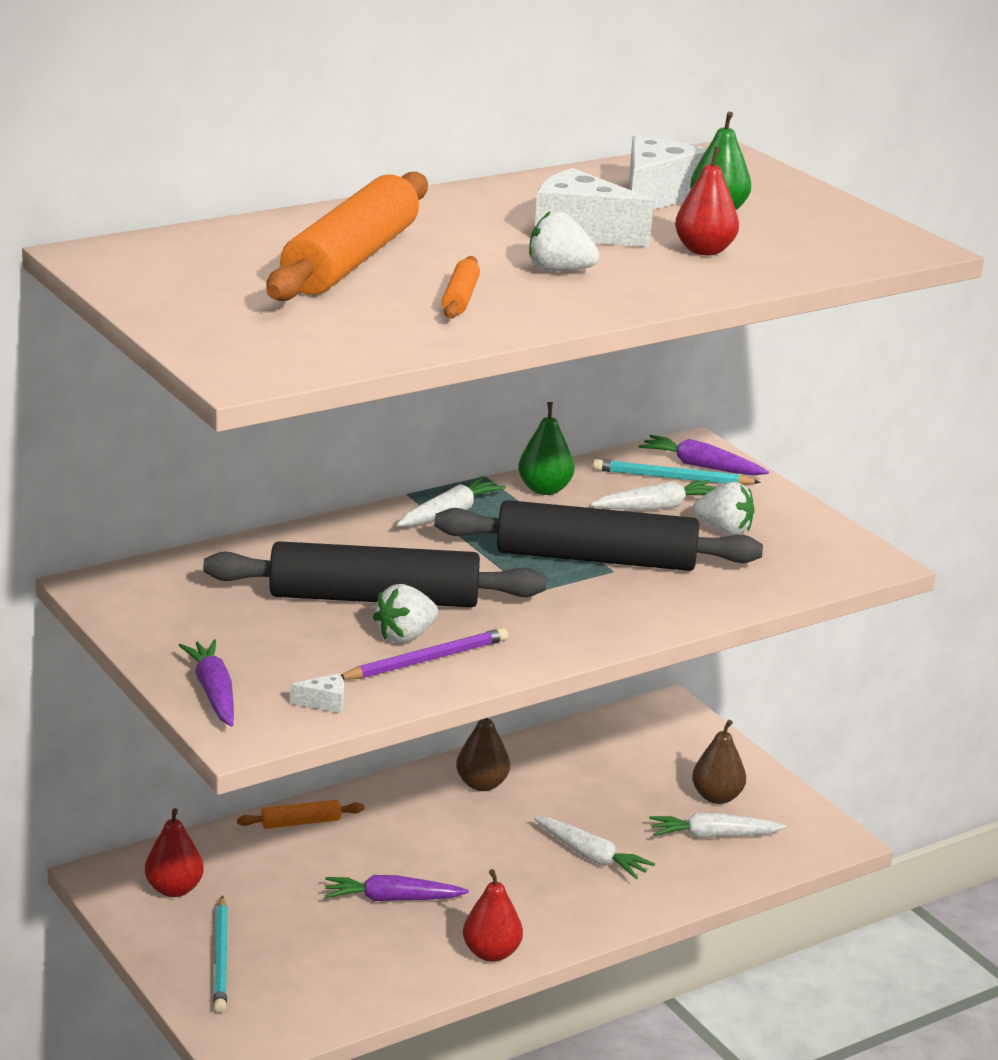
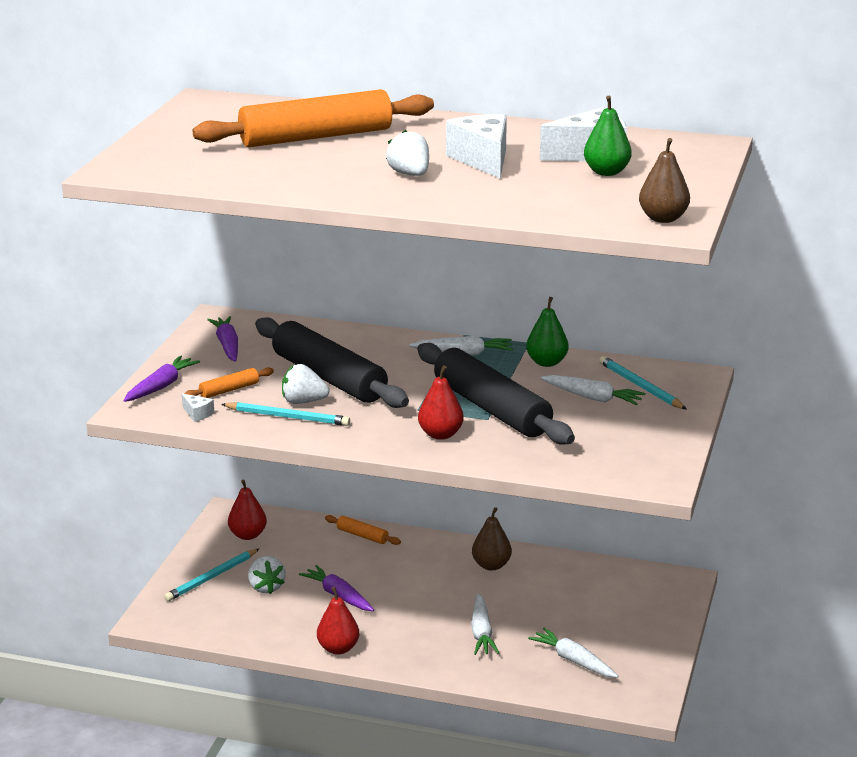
camera: 50 degrees right, 0 degrees up
(426, 660) = (288, 417): purple pencil -> turquoise pencil
(460, 298) = (316, 171): orange rolling pin -> orange rolling pin (229, 390)
(701, 466) = (675, 387): purple carrot -> purple carrot (227, 345)
(704, 250) = (528, 190): red pear -> red pear (440, 434)
(717, 797) = (617, 642): brown pear -> brown pear (663, 219)
(724, 530) = (605, 426): white strawberry -> white strawberry (266, 587)

